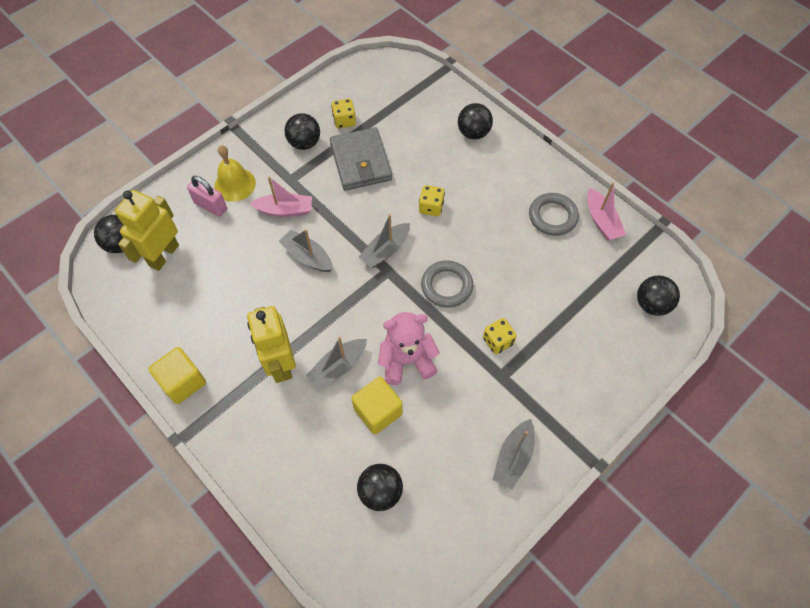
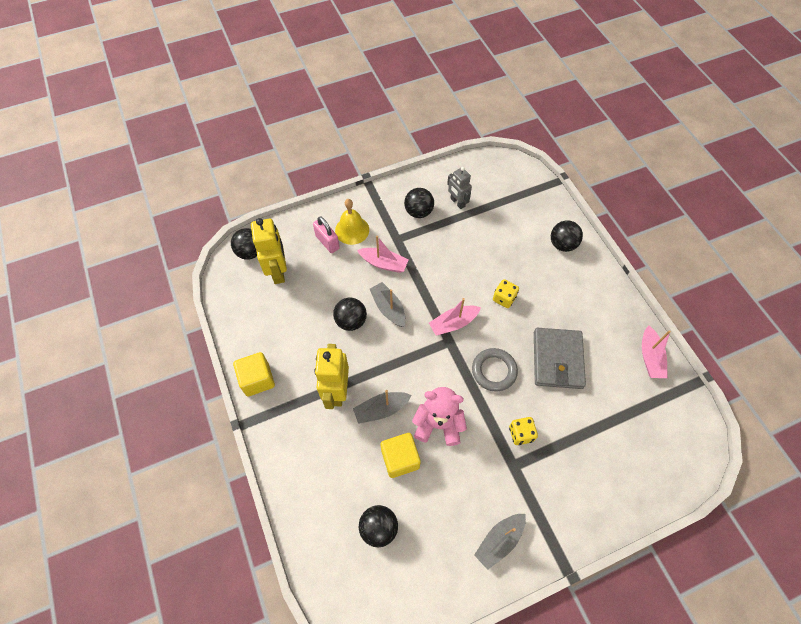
camera: 20 degrees right, 0 degrees up
(163, 255) = (278, 271): yellow robot -> yellow robot turned 120 degrees clockwise
(344, 121) = (457, 202): yellow dice -> grey robot
(361, 162) = (459, 241): grey wallet -> grey wallet (557, 360)
(385, 250) = (453, 323): grey boat -> pink boat
(552, 216) = (607, 339): grey ring -> none
(651, 304) = (670, 448): black ball -> black ball (351, 321)

